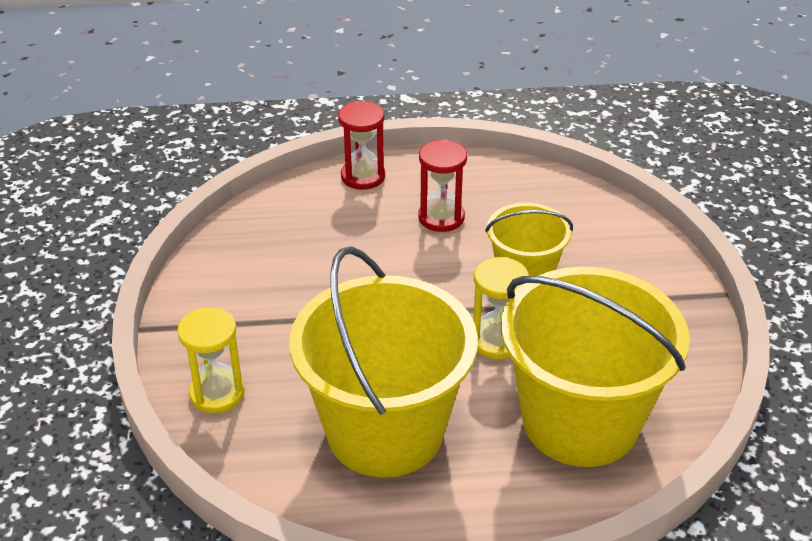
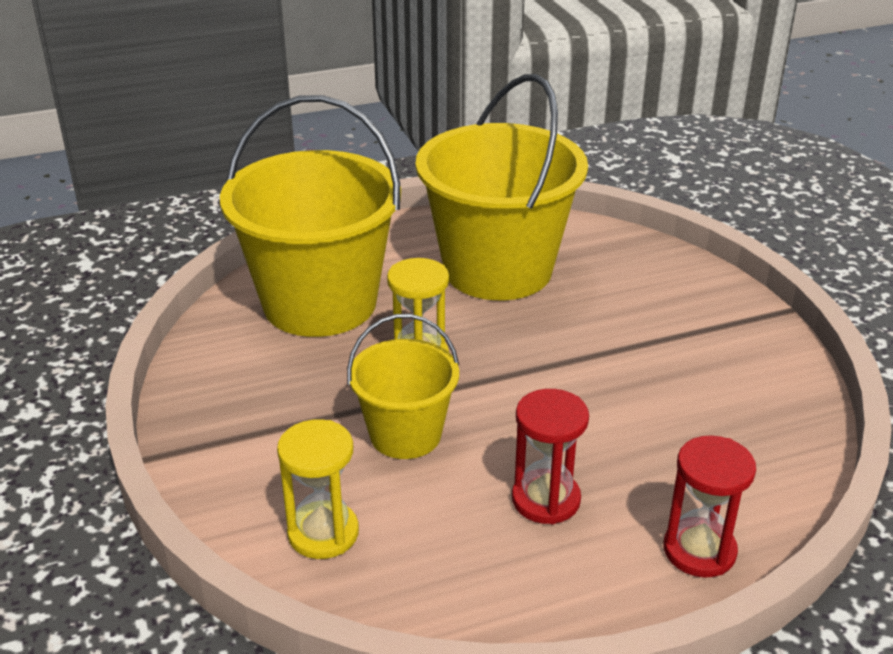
camera: 165 degrees right, 5 degrees down
(217, 393) = (666, 271): yellow hourglass -> yellow hourglass (323, 533)

